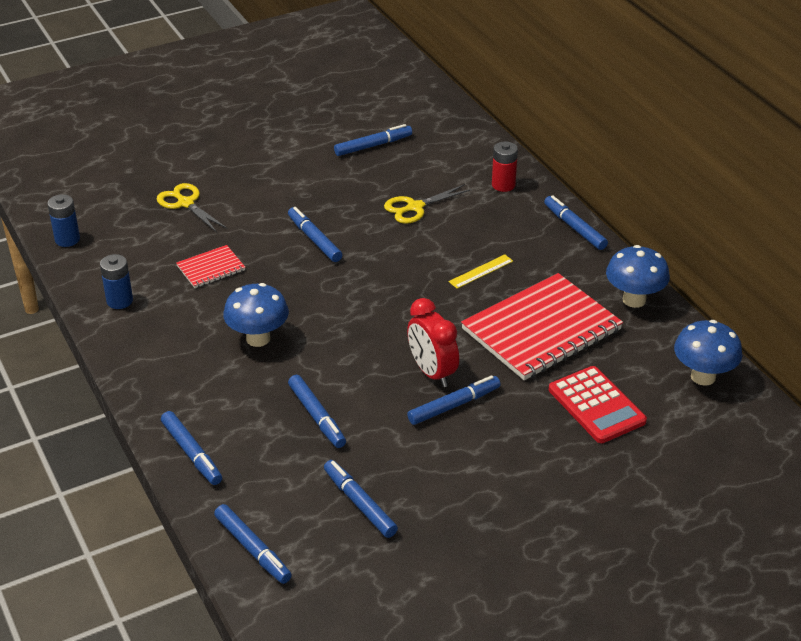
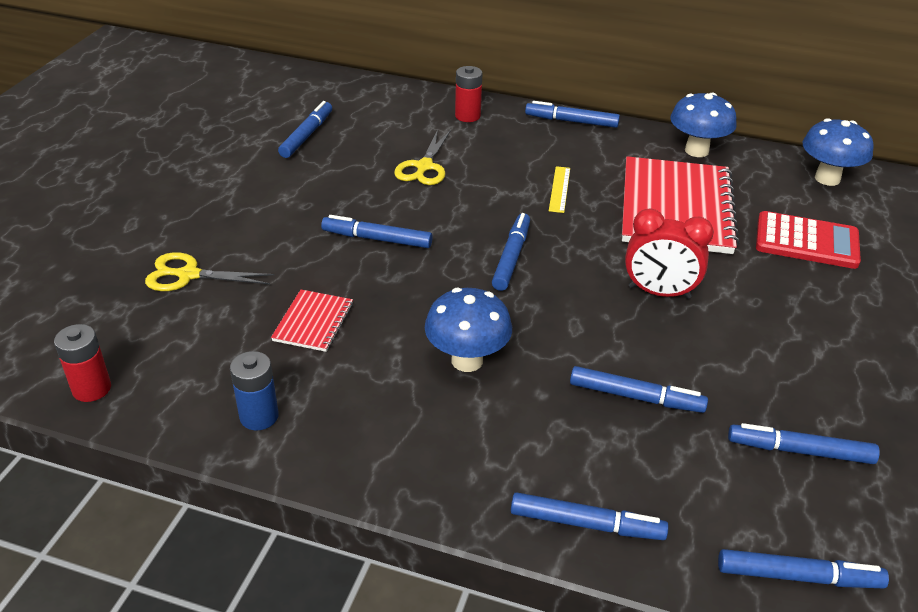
camera: 45 degrees left, 0 degrees up
(67, 239) = (92, 389): blue battery -> red battery
(453, 405) = (719, 309): blue marker -> blue marker (511, 257)

